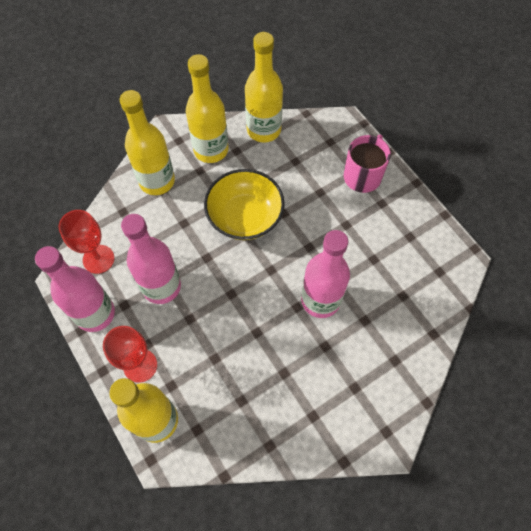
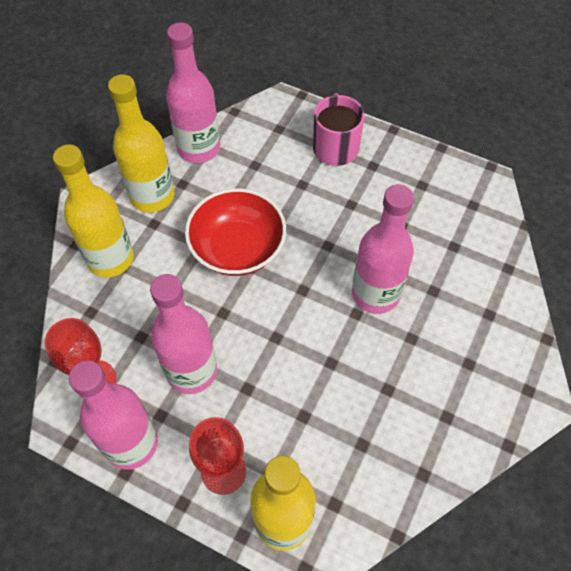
camera: 30 degrees left, 5 degrees down
(245, 216) = (237, 248): yellow bowl -> red bowl
(264, 130) = (199, 148): yellow bottle -> pink bottle

